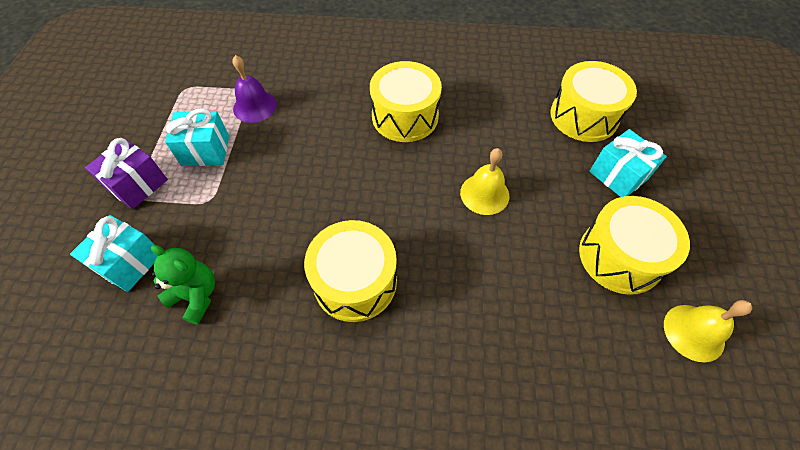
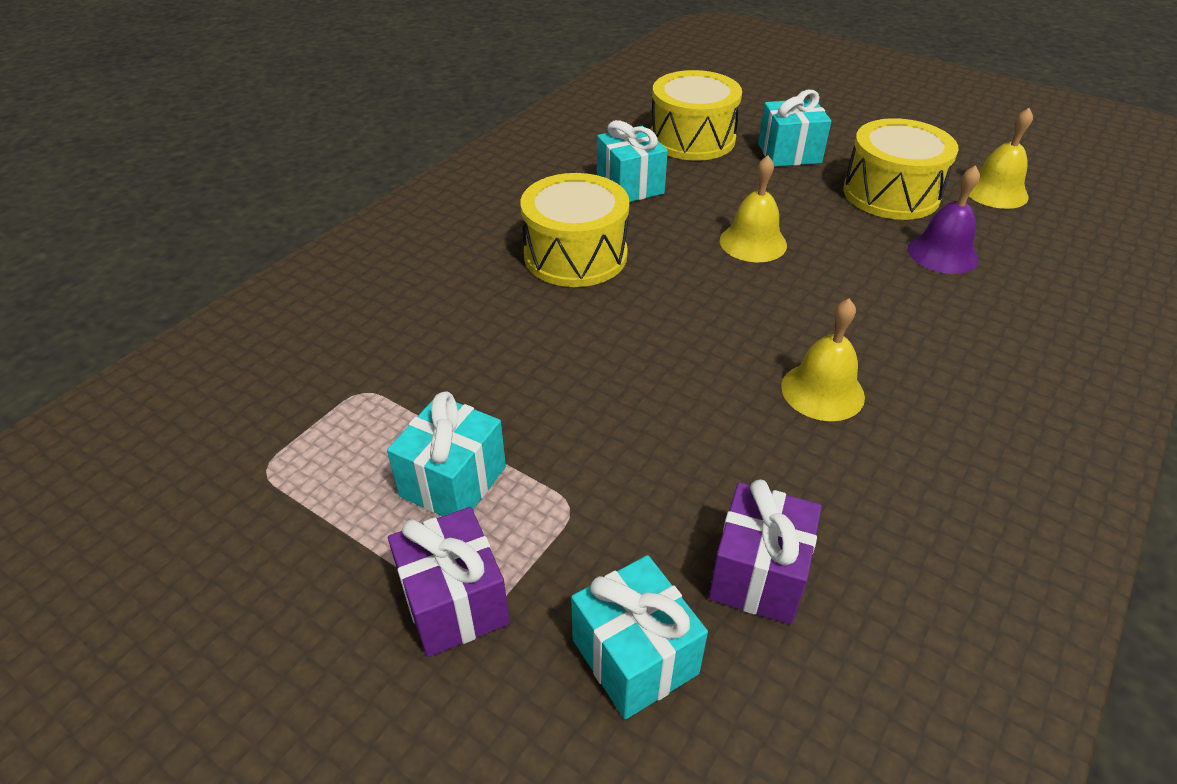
camera: 60 degrees left, 15 degrees down
(196, 296) = (758, 574): green teddy bear -> purple gift
(255, 106) = (408, 392): purple bell -> purple bell (942, 253)
(355, 281) = (822, 391): yellow drum -> yellow bell
(497, 109) = (630, 186): none -> turquoise gift

